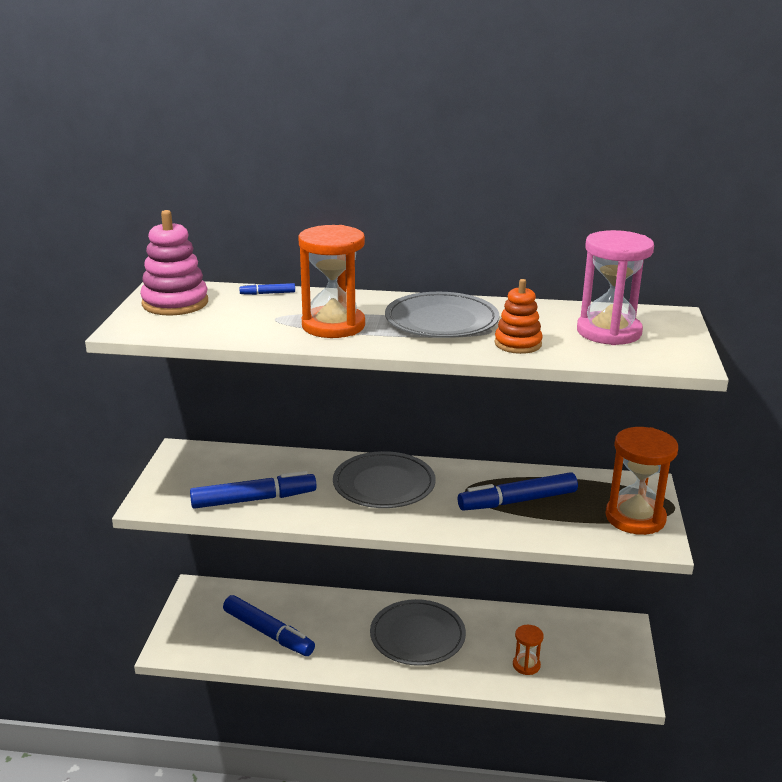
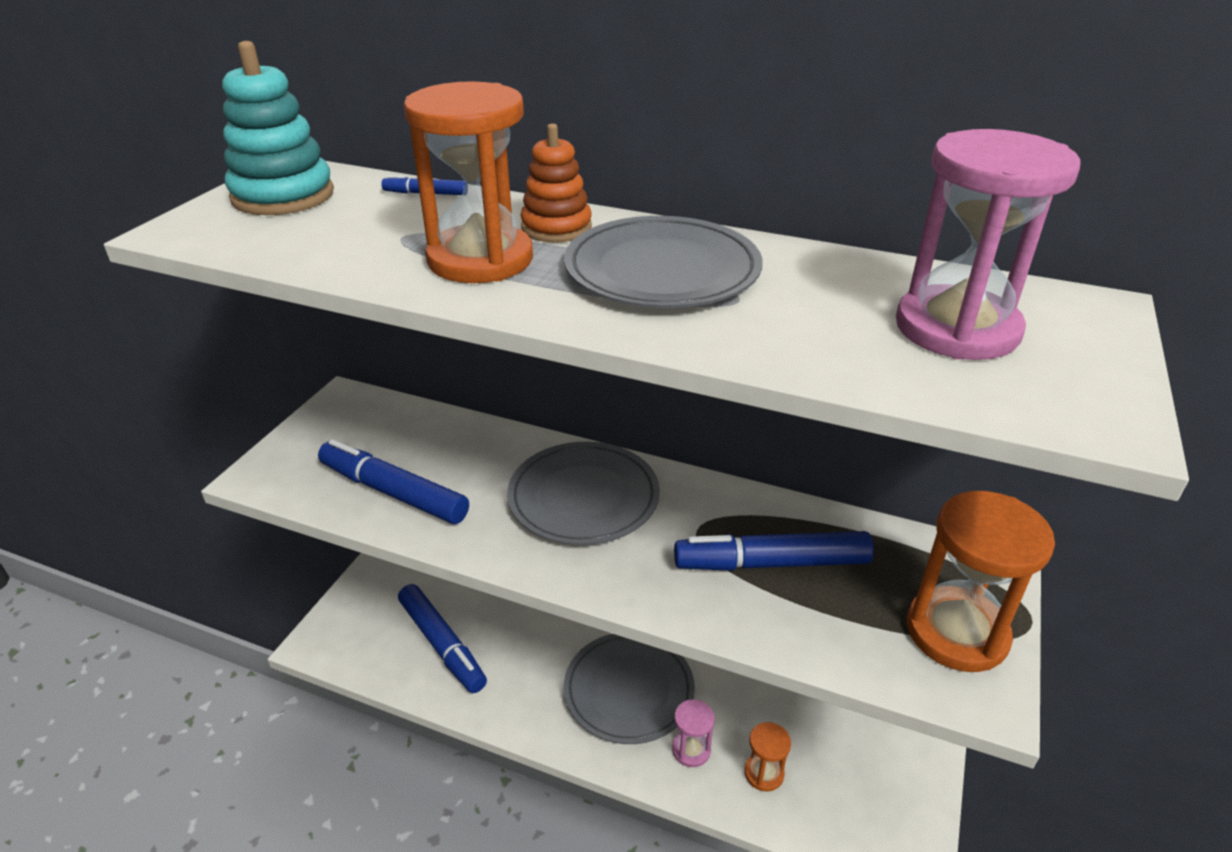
camera: 15 degrees right, 10 degrees up
(175, 303) = (283, 196): pink stacking toy -> turquoise stacking toy
(253, 499) = (394, 492): blue marker -> blue marker turned 150 degrees counterclockwise
(473, 661) = (691, 750): none -> pink hourglass
(518, 344) = (772, 333): orange stacking toy -> orange stacking toy (556, 227)

